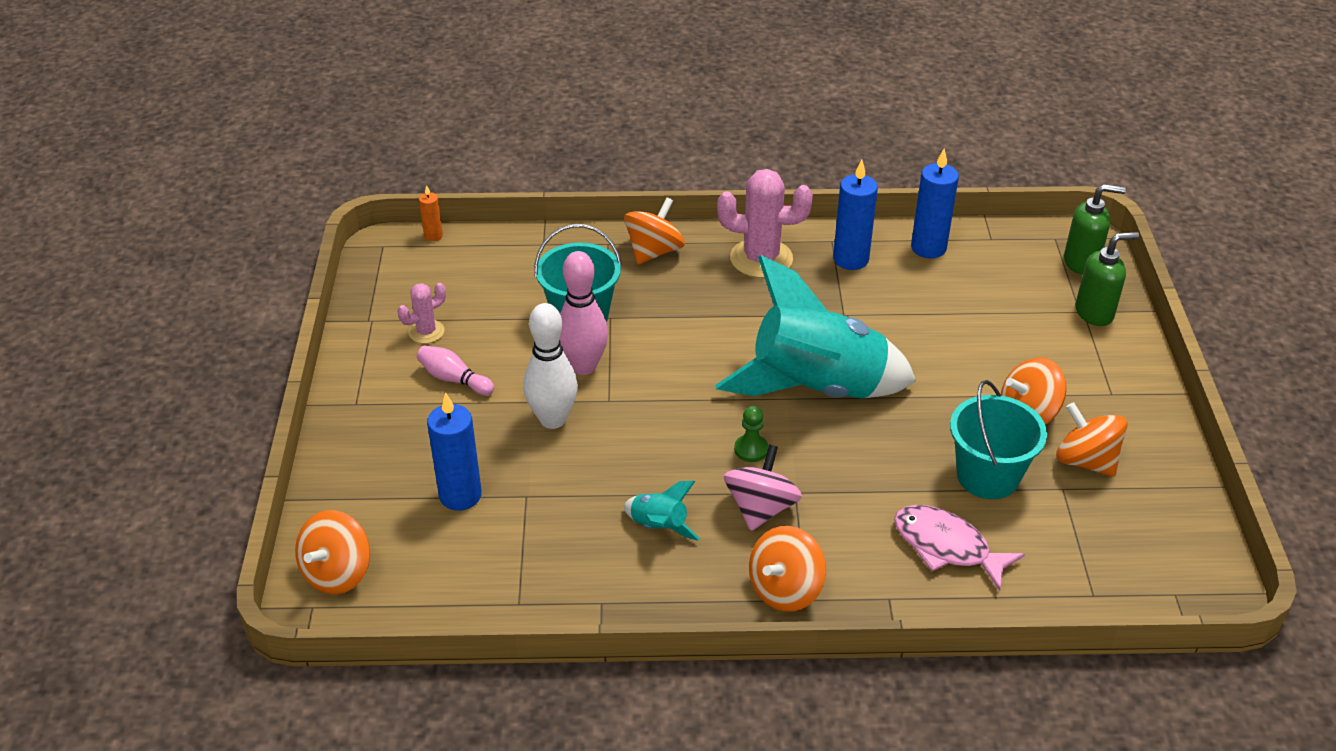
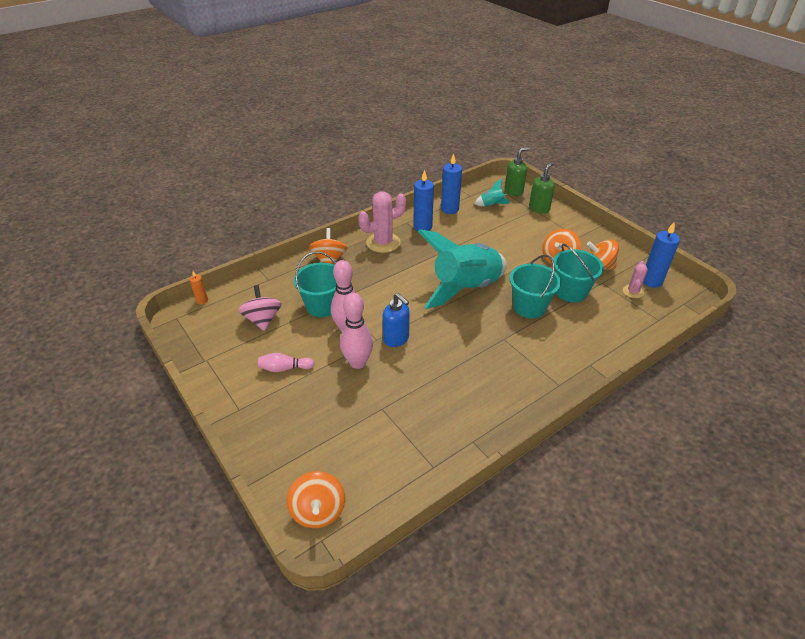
camera: 35 degrees left, 0 degrees up
(426, 332) = (245, 351): pink cactus -> pink cactus (633, 291)
(460, 495) = (347, 427): blue candle -> blue candle (651, 281)
(553, 419) = (358, 362): white bowling pin -> pink bowling pin
(636, 413) = (396, 339): none -> blue soap dispenser
(659, 527) = (462, 388): turquoise rocket -> turquoise rocket (491, 205)
(751, 449) = (465, 329): green pawn -> none
(761, 508) = (497, 354): pink spinning top -> pink spinning top (262, 320)
(785, 589) = (546, 385): orange spinning top -> none
(889, 465) = (529, 307): none -> turquoise bucket
(947, 547) = (588, 330): pink fish -> none

